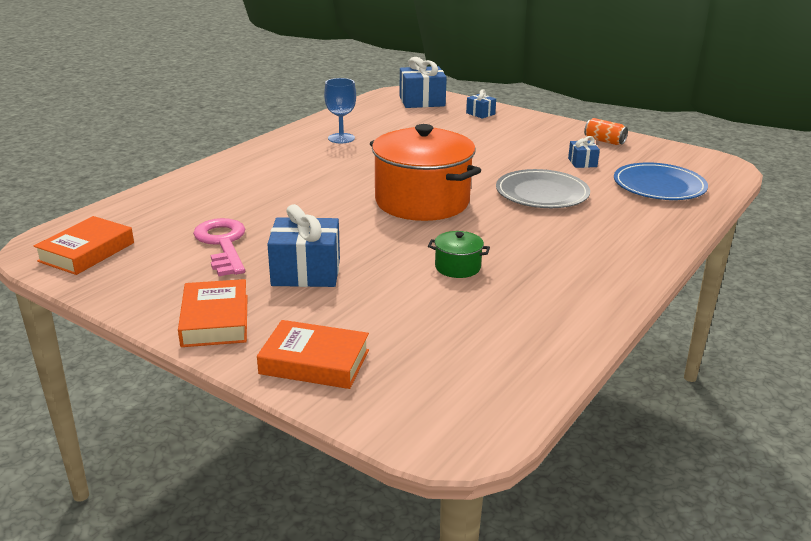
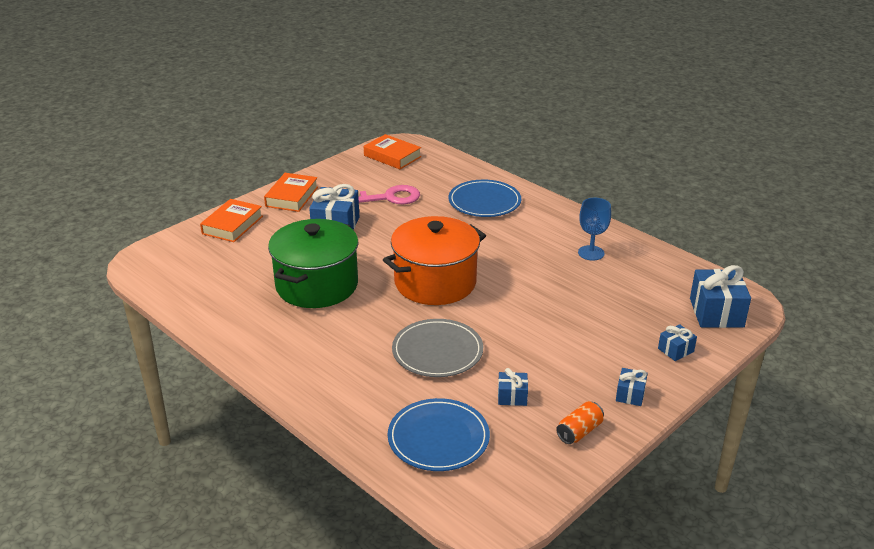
camera: 100 degrees right, 5 degrees up
(215, 320) = (292, 197): orange book -> orange book turned 75 degrees counterclockwise
(235, 186) = (484, 202): none -> blue plate
(457, 267) = (317, 285): green pot -> green pot, size x2.39
(547, 127) = (630, 394): none -> blue gift

